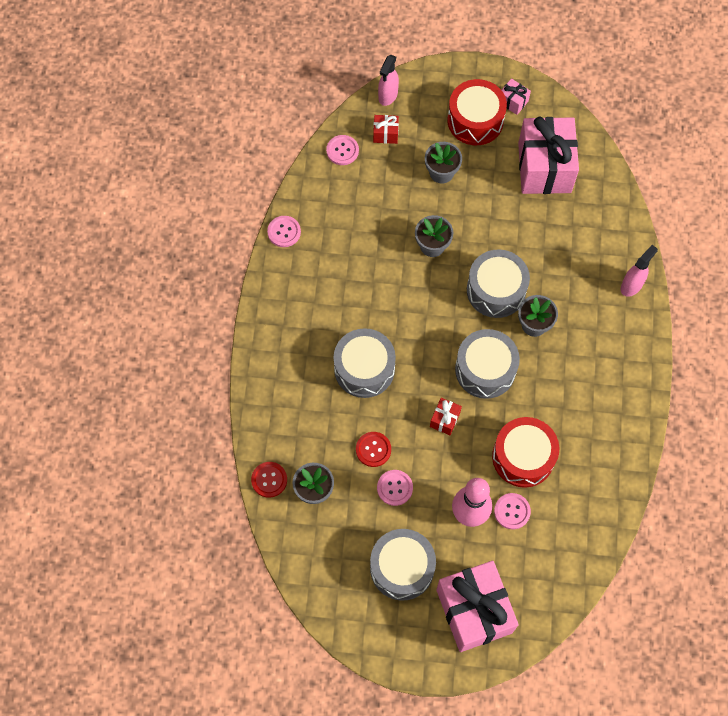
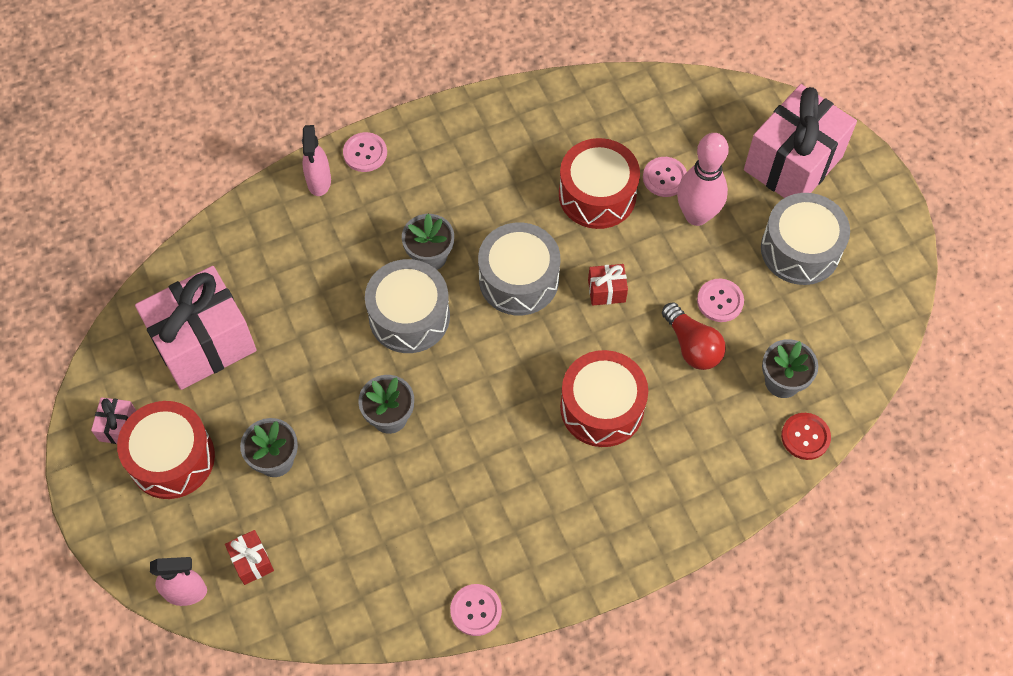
camera: 120 degrees left, 5 degrees down
(342, 151) = (308, 604): pink button -> pink button (365, 153)
(364, 369) = (602, 408): grey drum -> red drum
(373, 449) = (692, 346): red button -> red light bulb
(631, 285) = (319, 182): pink spray bottle -> pink spray bottle turned 105 degrees counterclockwise

